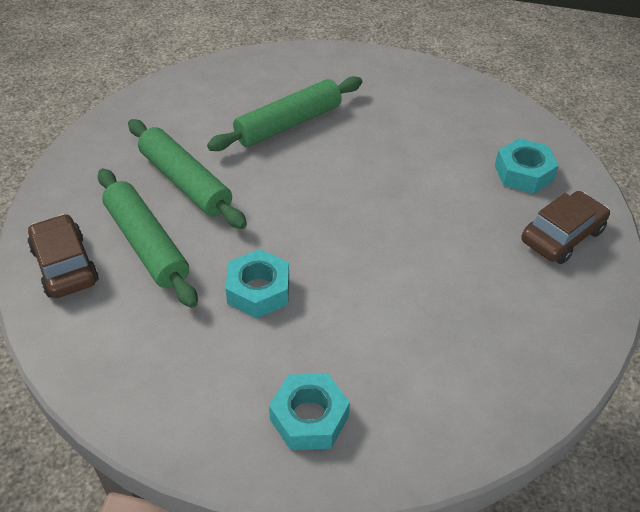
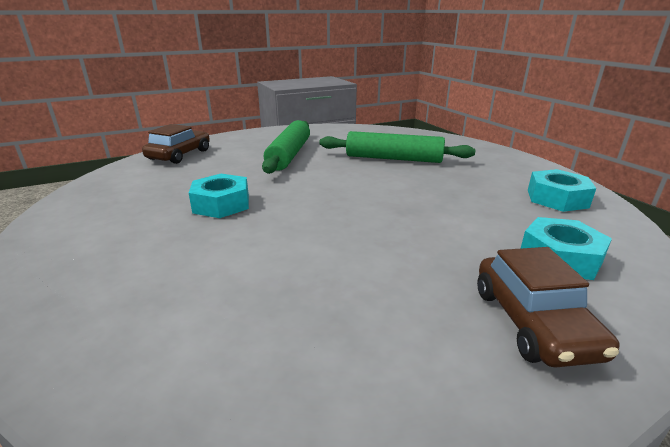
camera: 50 degrees right, 20 degrees down
(147, 244) = (222, 164): green rolling pin -> none
(309, 418) = (93, 272): turquoise nut -> turquoise nut (557, 198)
(562, 236) = (533, 322): brown car -> brown car turned 75 degrees clockwise

